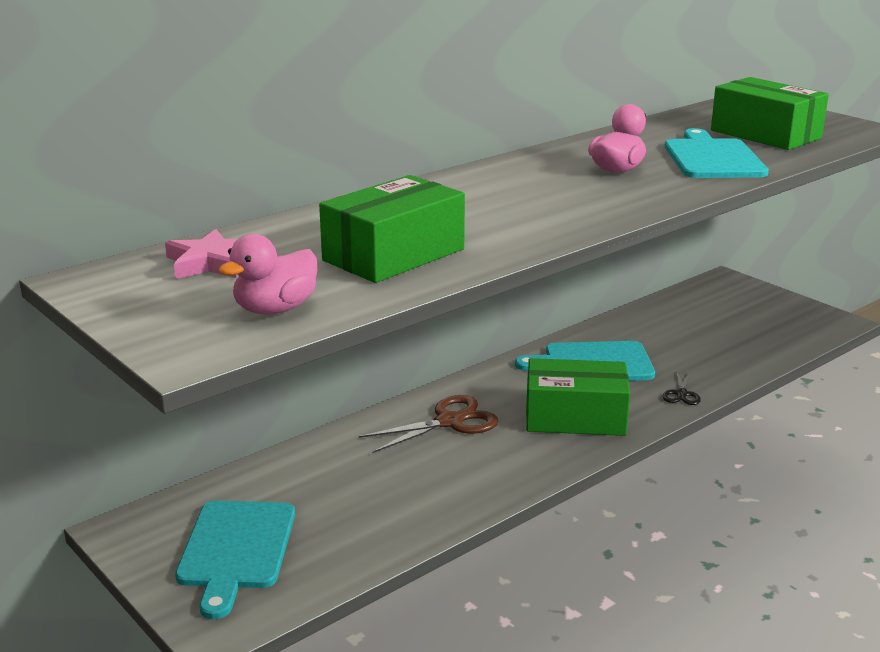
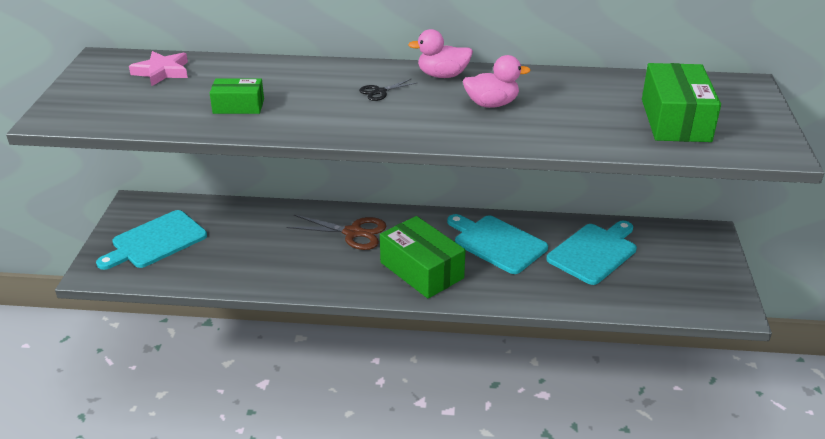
camera: 45 degrees right, 10 degrees up
(275, 309) = (126, 112): pink duck -> pink duck (442, 75)
(393, 255) = (238, 106): green box -> green box, size x0.57
(681, 394) = (512, 294): black scissors -> black scissors (380, 92)
(712, 158) = (579, 122): turquoise cutting board -> turquoise cutting board (594, 252)

